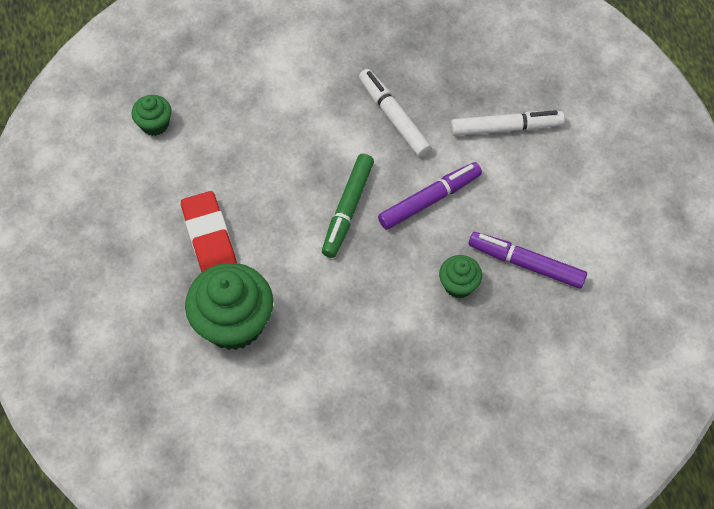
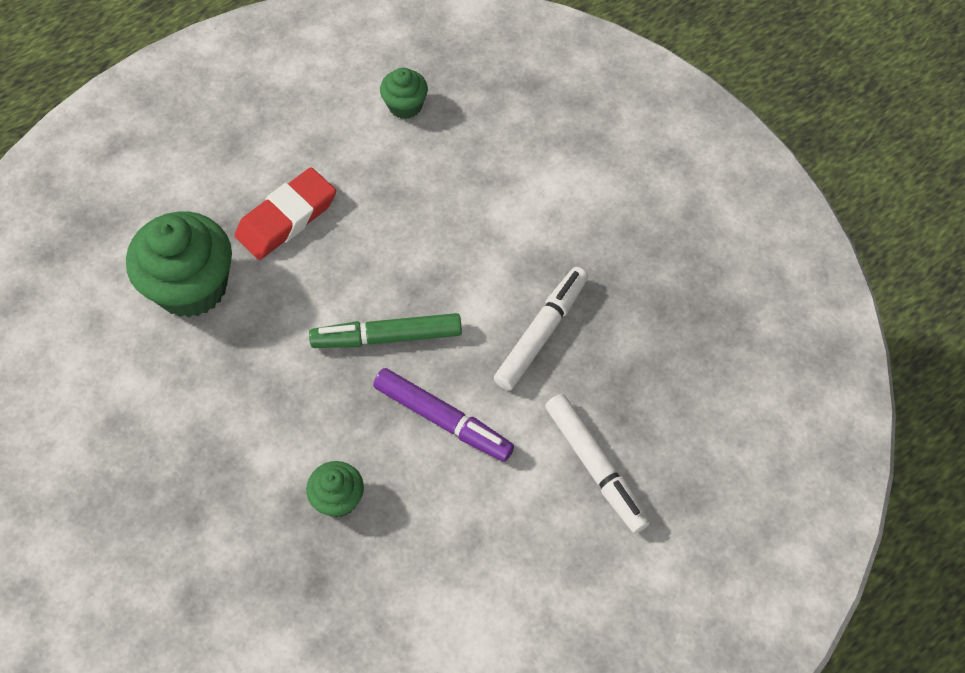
camera: 65 degrees right, 0 degrees up
(526, 263) = (403, 567): purple marker -> none

